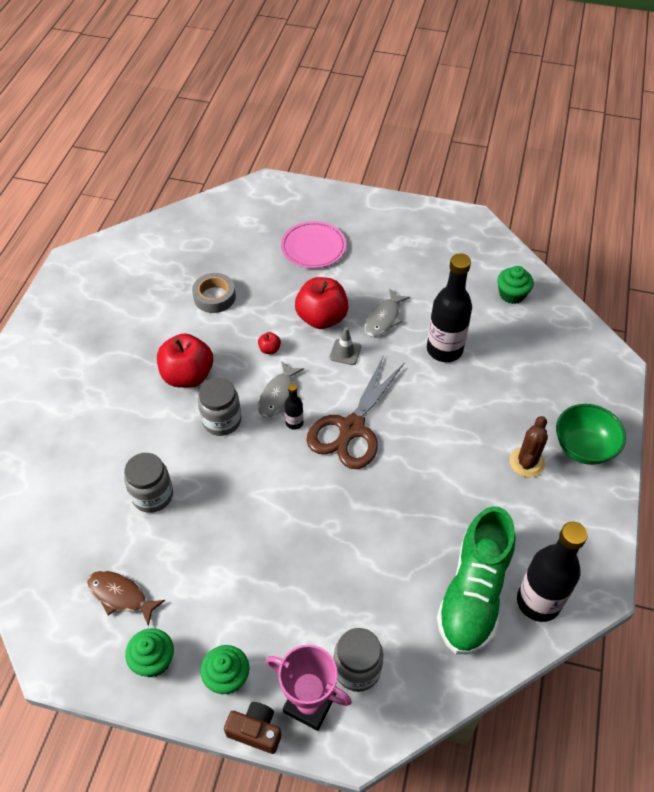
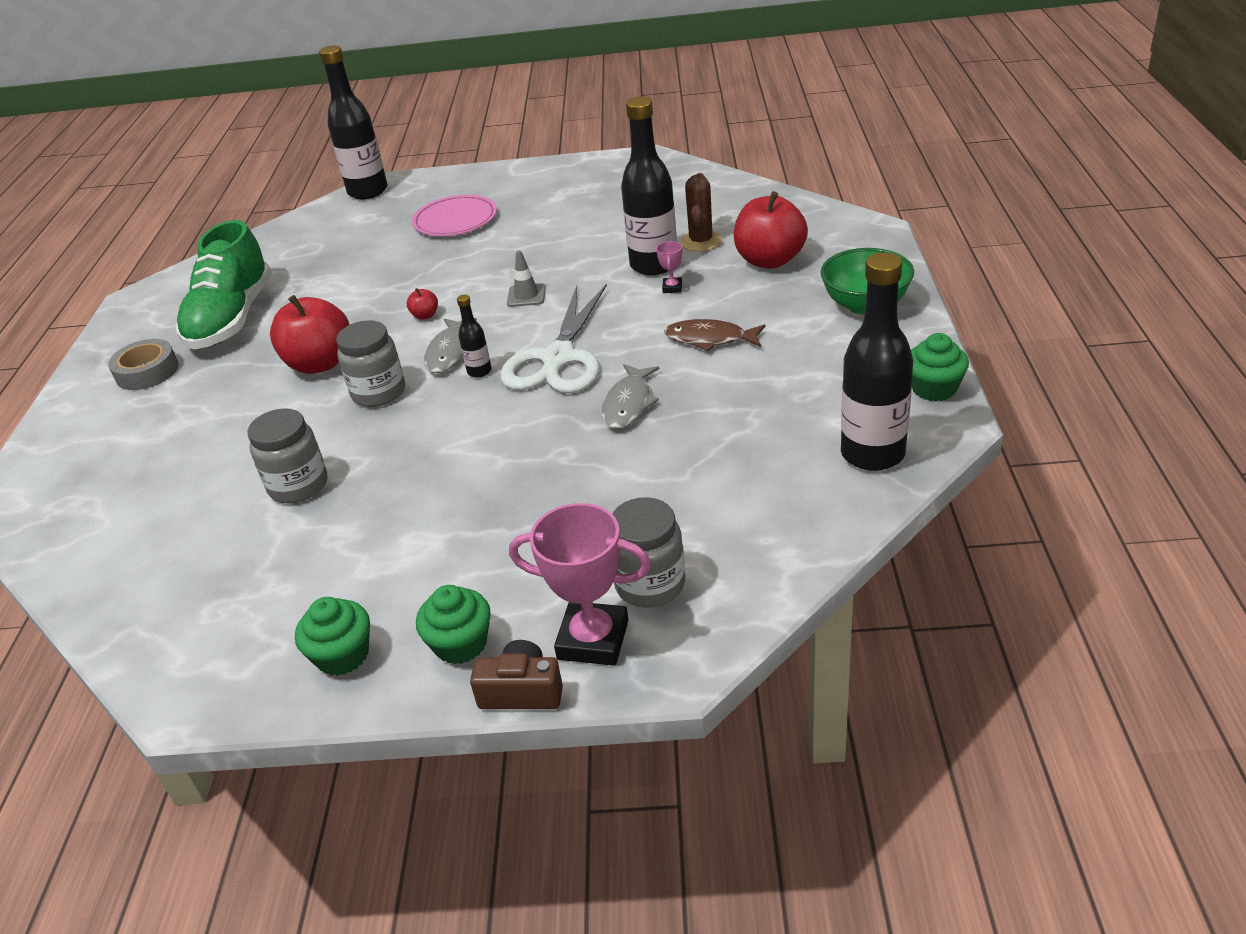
camera: 10 degrees left, 15 degrees down
(120, 596) = (275, 599): brown fish -> brown fish (710, 339)
(214, 297) = (338, 288): grey tape -> grey tape (147, 372)
(256, 190) = (368, 191): none -> black bottle
(322, 318) = (486, 274): red apple -> red apple (769, 260)
(351, 428) = (558, 358): brown scissors -> white scissors
(384, 318) = (566, 257): grey fish -> grey fish (628, 404)
(451, 380) = (672, 288): none -> pink trophy
(473, 593) = (782, 468): green shoe -> green shoe (232, 319)
(512, 294) = (719, 203): green cupcake -> green cupcake (934, 388)
(526, 462) = (799, 334): brown cactus -> brown cactus (701, 241)

